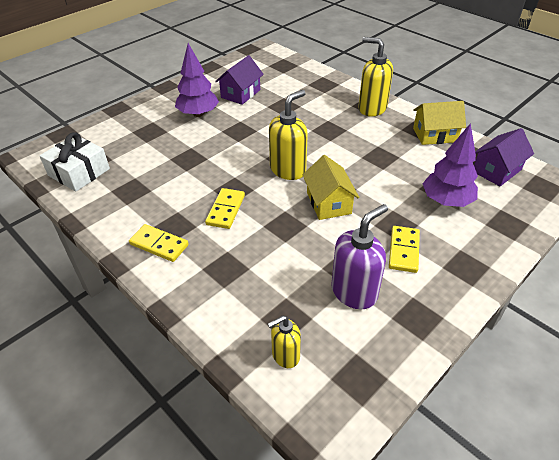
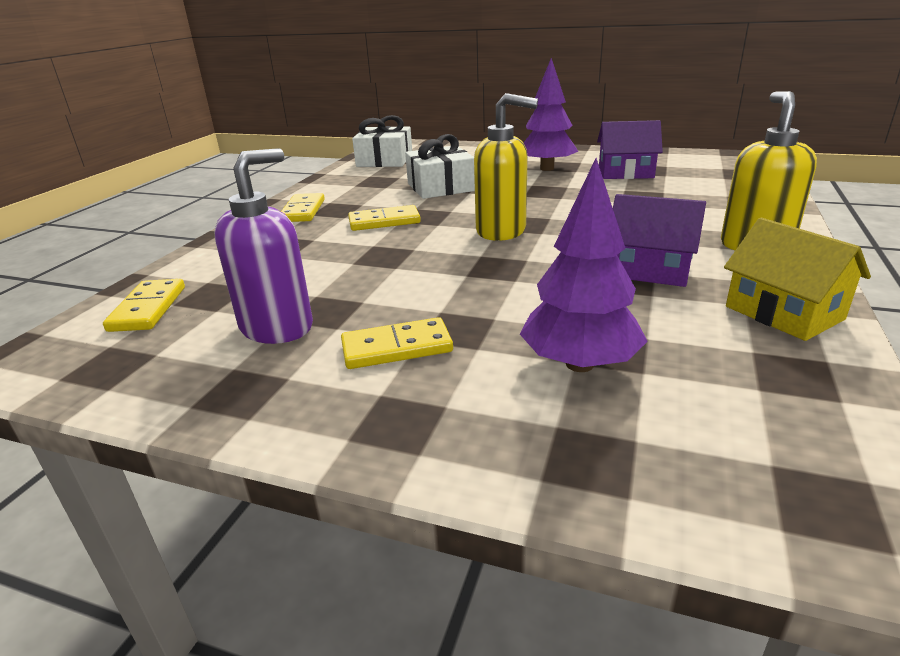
camera: 65 degrees right, 15 degrees down
(183, 166) = (440, 187): none -> white gift
(285, 355) = (148, 309): yellow soap dispenser -> yellow domino
(328, 203) = (458, 269): yellow house -> none
(354, 292) = (277, 327): purple soap dispenser -> purple soap dispenser turned 75 degrees counterclockwise
(496, 170) = (782, 411): purple house -> purple house (649, 270)

